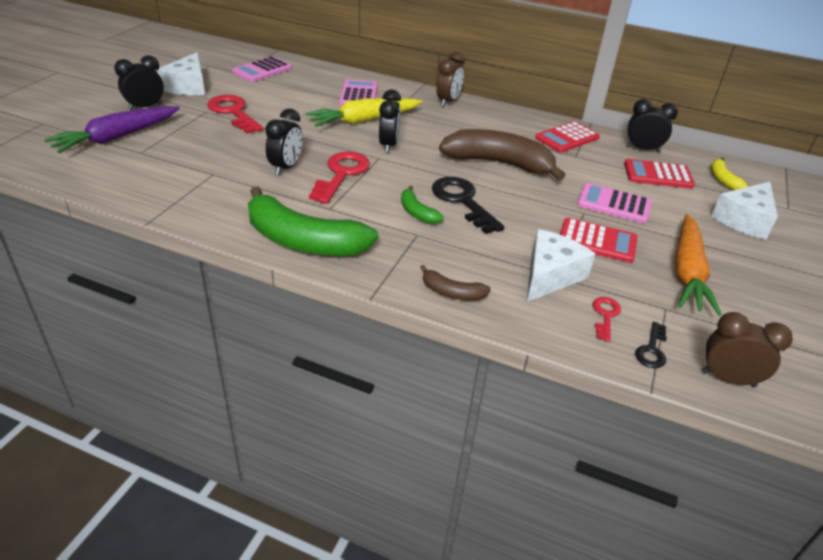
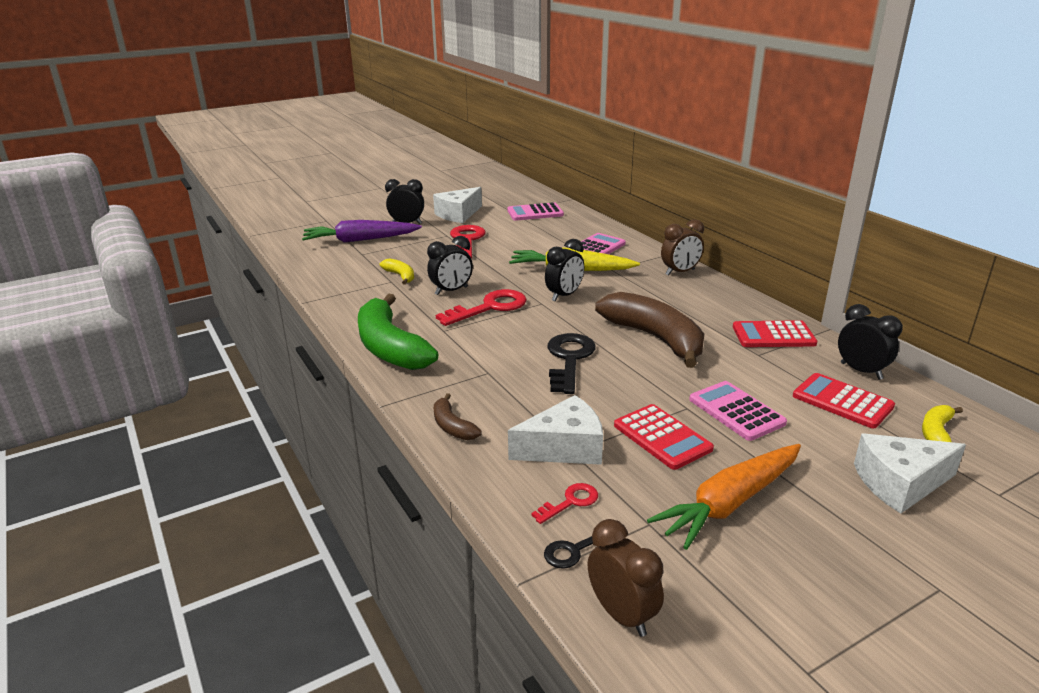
camera: 40 degrees right, 10 degrees down
(215, 166) = (400, 276): none -> yellow banana
(417, 212) = (513, 355): green banana -> none

